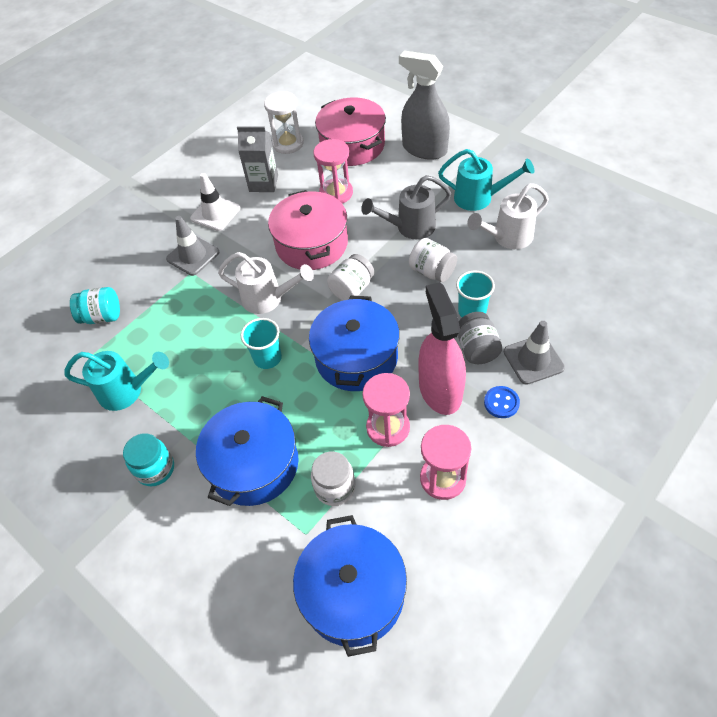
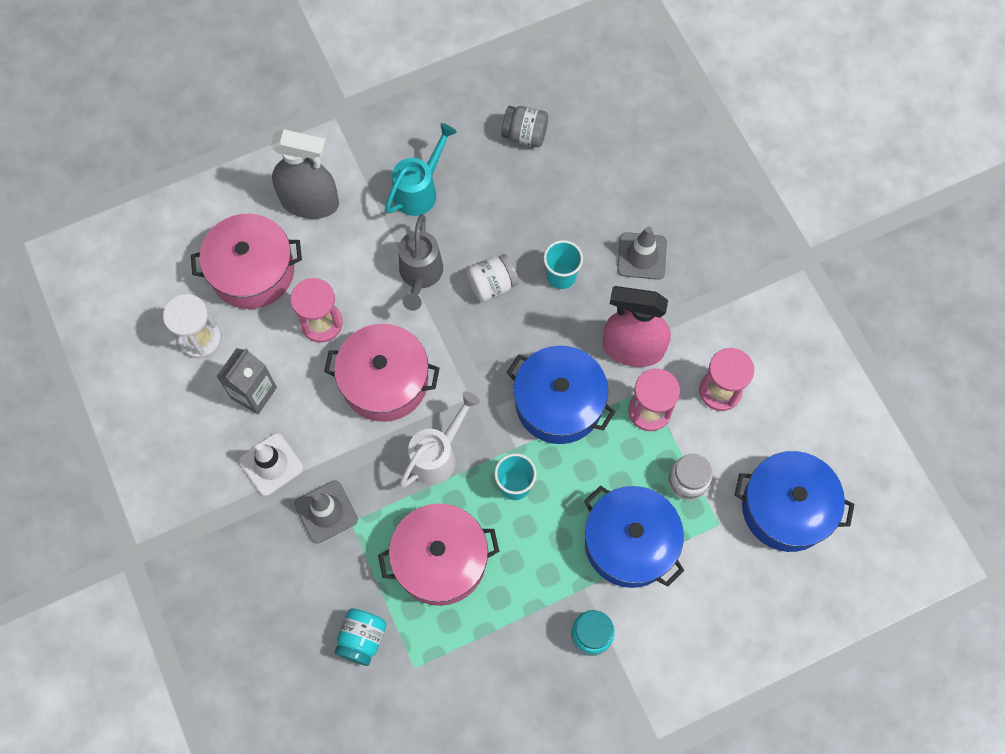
camera: 70 degrees left, 15 degrees up
(126, 391) = (482, 639): turquoise watering can -> none
(182, 336) = (440, 560): none -> pink pot
(352, 289) = (471, 369): white jar -> none
(424, 149) = (310, 202): grey spray bottle -> grey spray bottle turned 135 degrees counterclockwise
(477, 349) = (605, 295): grey jar -> grey jar (525, 135)
(501, 403) = (671, 306): blue button -> none
(508, 237) = (489, 195): white watering can -> none

